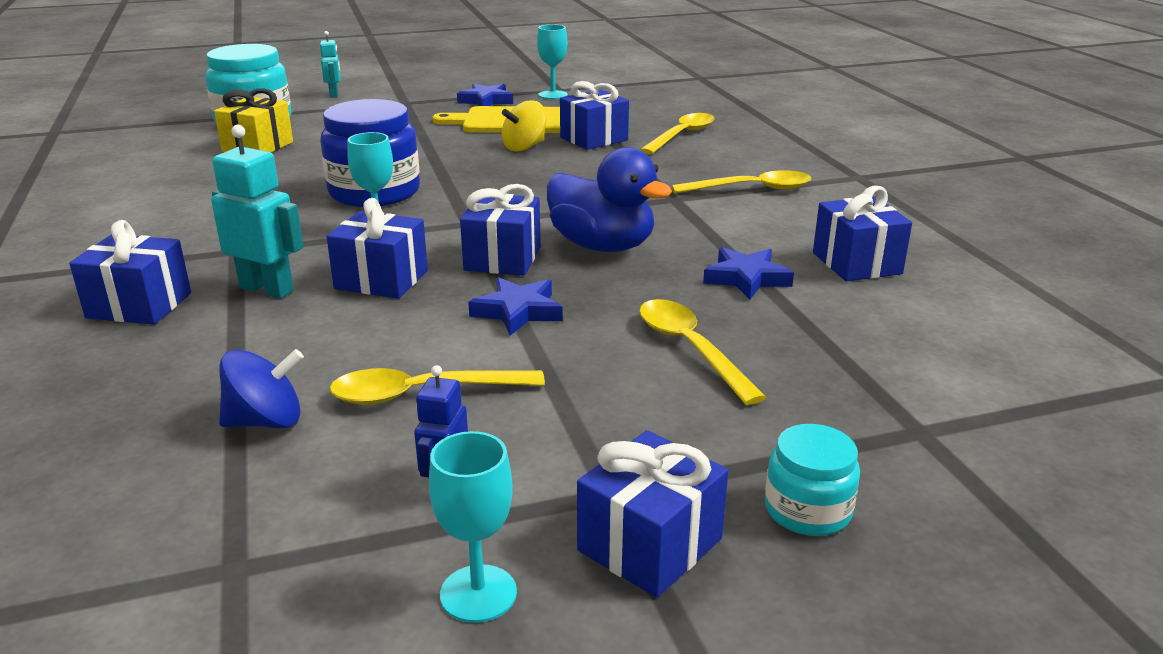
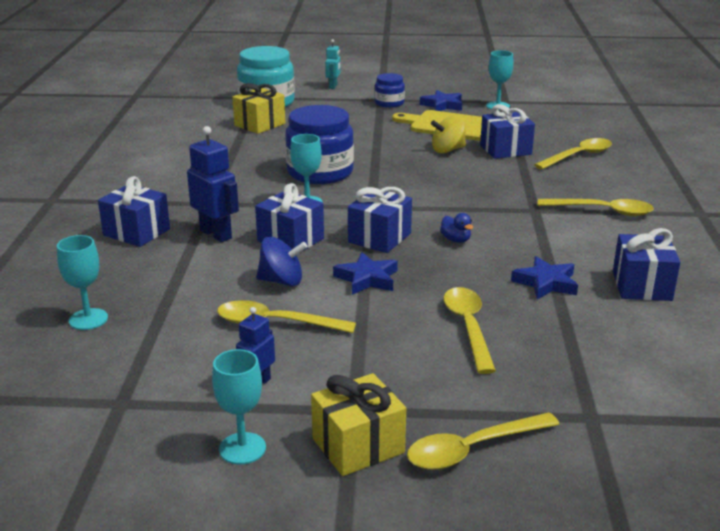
camera: 20 degrees right, 0 degrees up
(115, 446) = (88, 319): none -> turquoise goblet
(266, 421) = (175, 322): blue spinning top -> blue spinning top (281, 281)
(267, 289) = (216, 234): turquoise robot -> blue robot
(418, 105) = (389, 103): none -> blue jar
(602, 246) = (456, 240): blue duck -> blue duck, size x0.41
(650, 544) = (358, 445): blue gift -> yellow gift
(807, 510) = (472, 449): turquoise jar -> yellow spoon

